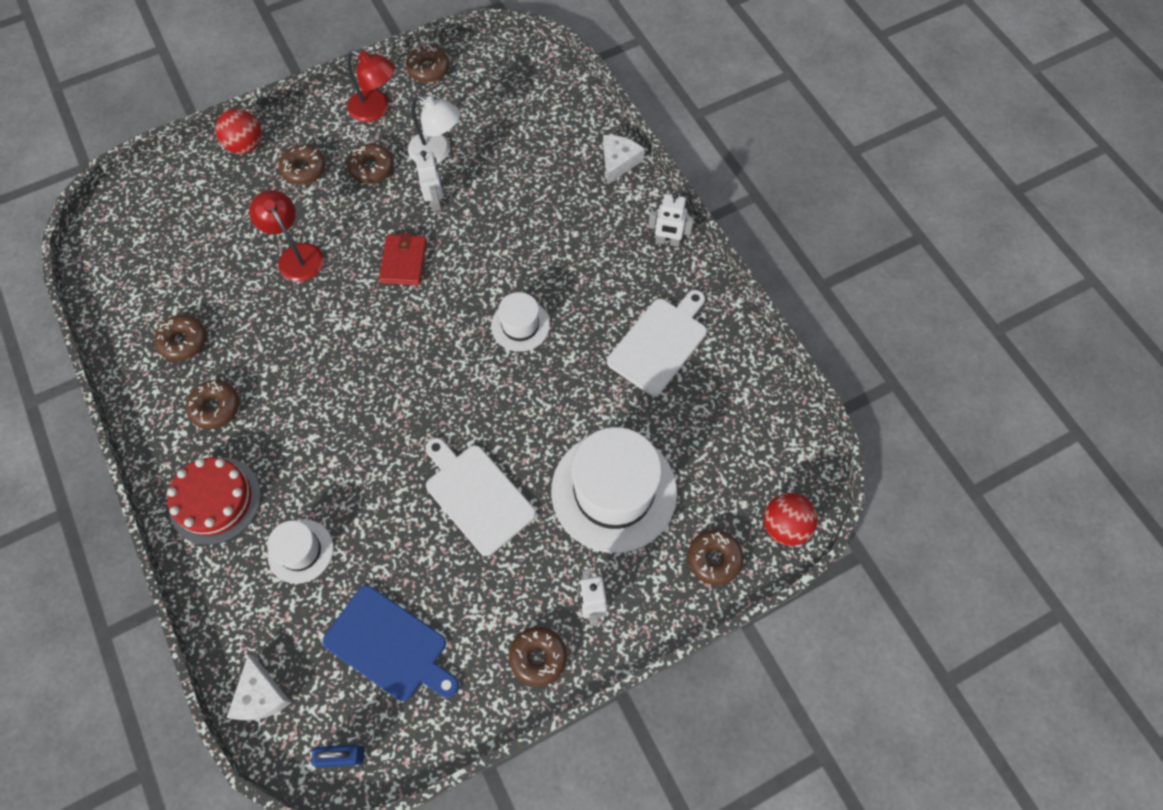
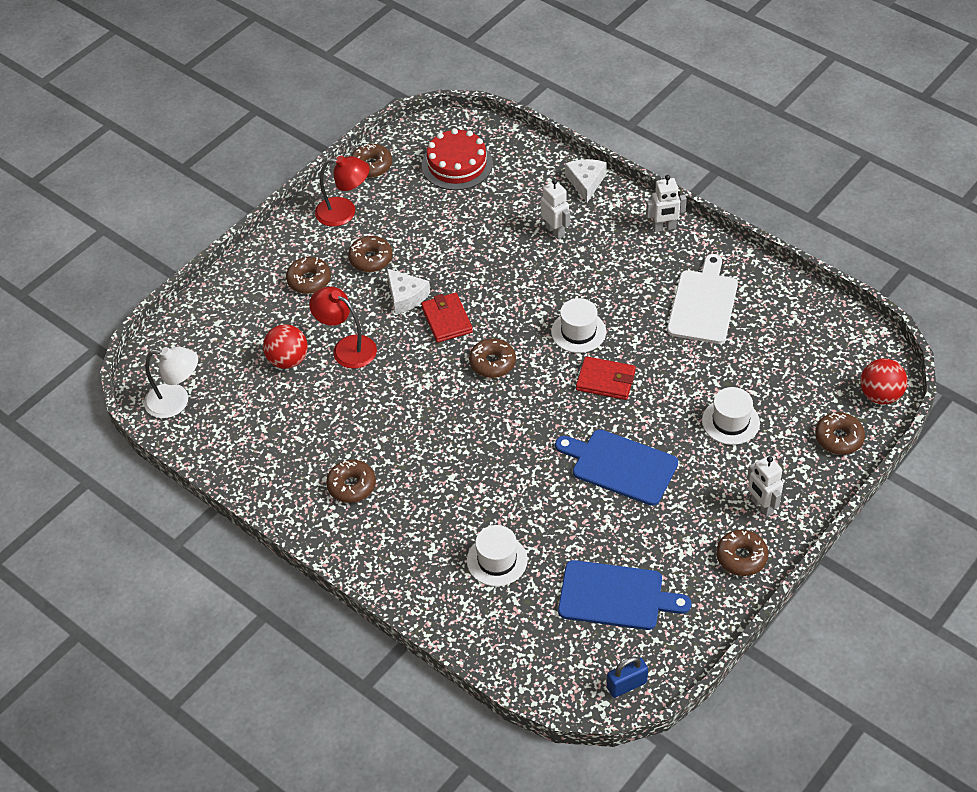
camera: 20 degrees left, 15 degrees down
(184, 341) = (288, 448): brown donut -> brown donut (492, 363)
(215, 500) = (398, 552): red cake -> red cake (457, 164)
(246, 145) = (242, 280): red ball -> red ball (288, 360)
(261, 695) = (531, 672): white cheese -> white cheese (406, 296)
(435, 201) = (445, 265): white robot -> white robot (555, 231)
(437, 152) = (422, 227): white lamp -> white lamp (176, 401)
(477, 495) = (620, 466): white cutting board -> blue cutting board
(516, 391) = (605, 380): none -> red wallet
(614, 491) = (730, 421): white hat -> white hat, size x0.51

